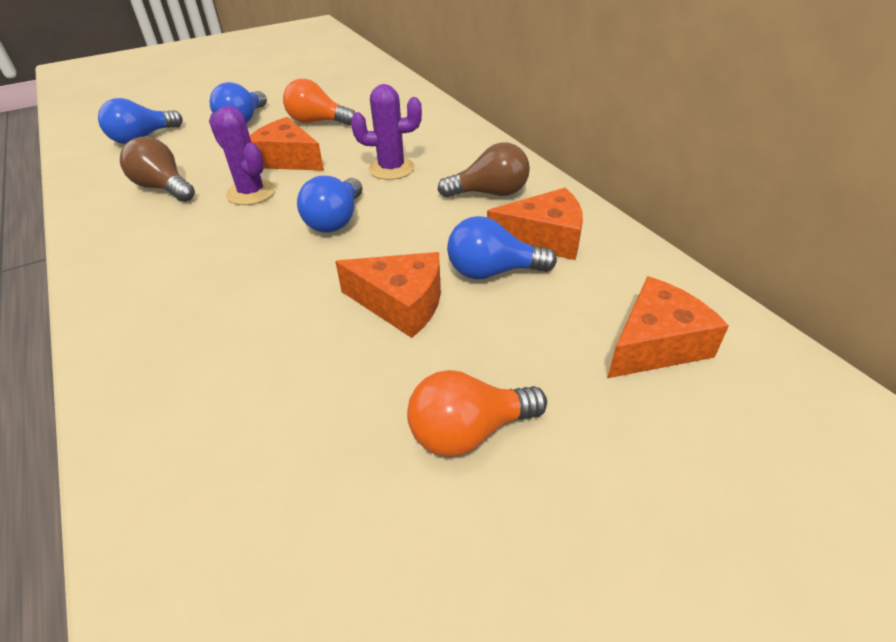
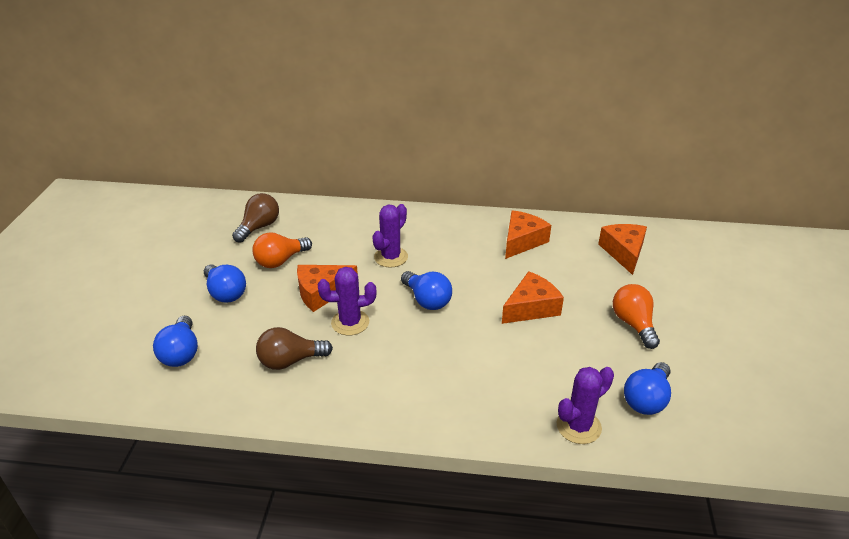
camera: 55 degrees left, 5 degrees down
(154, 460) = (578, 426): none -> purple cactus
(469, 431) = (633, 324): orange light bulb -> orange light bulb turned 150 degrees clockwise
(490, 193) = (462, 237): brown light bulb -> brown light bulb (259, 227)
(492, 271) = (533, 269): blue light bulb -> blue light bulb (646, 399)

